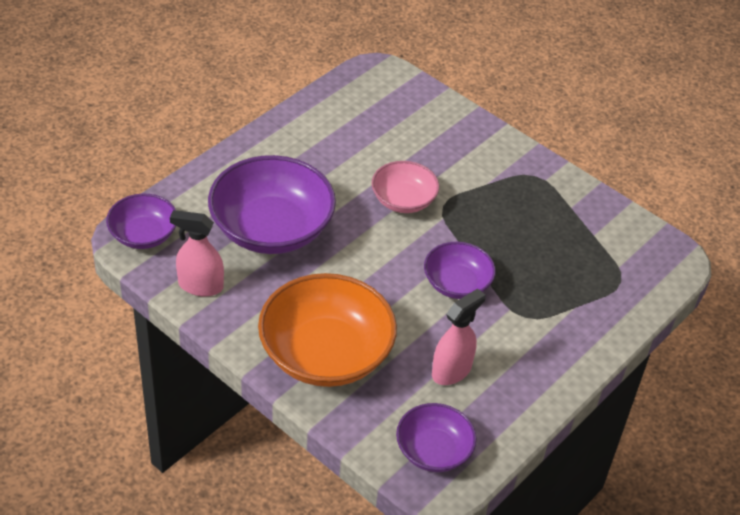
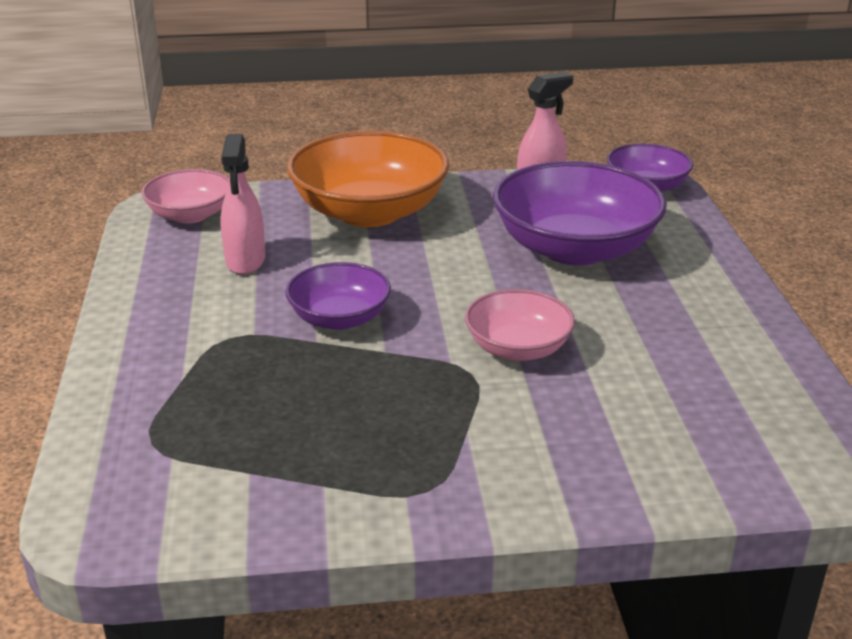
camera: 135 degrees right, 15 degrees down
(433, 451) = (190, 215): purple bowl -> pink bowl

